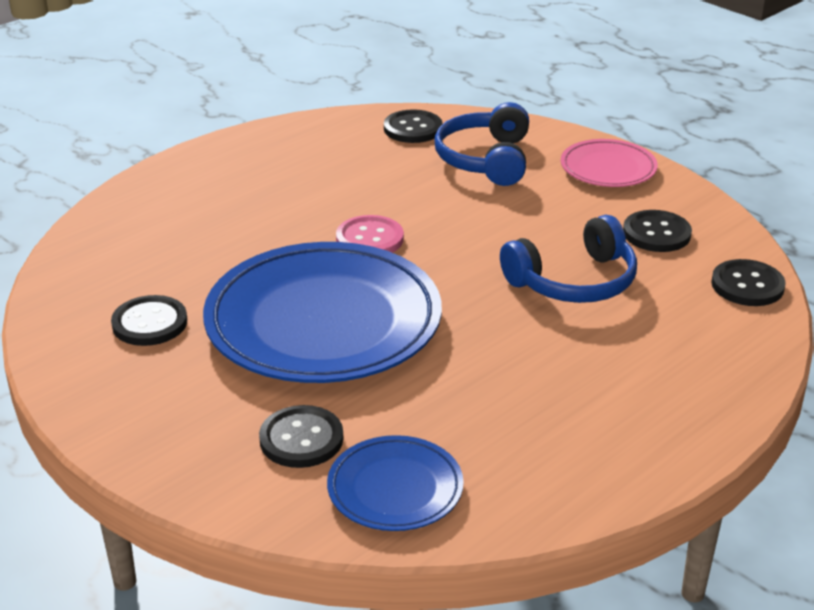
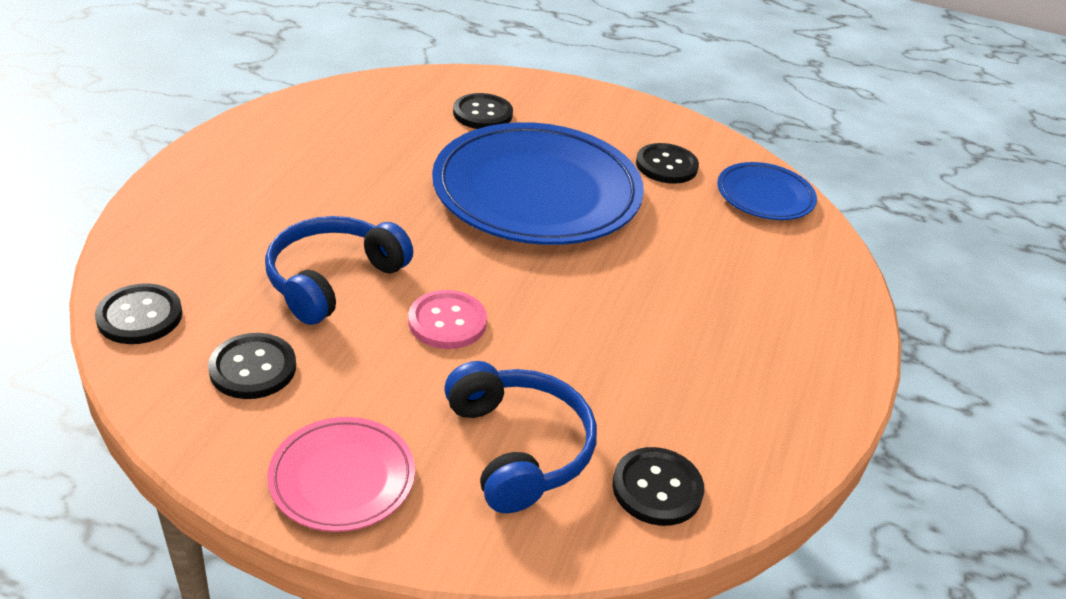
camera: 150 degrees right, 5 degrees up
(369, 239) = (565, 284): pink button -> pink button (447, 322)
(395, 489) = (401, 99): blue plate -> blue plate (765, 196)

